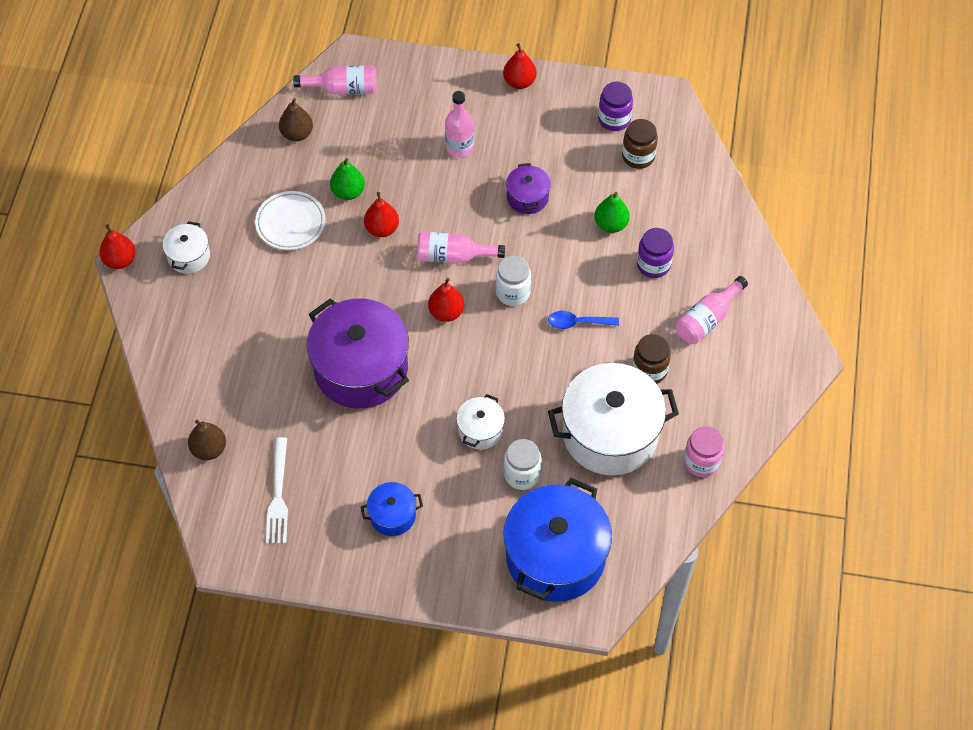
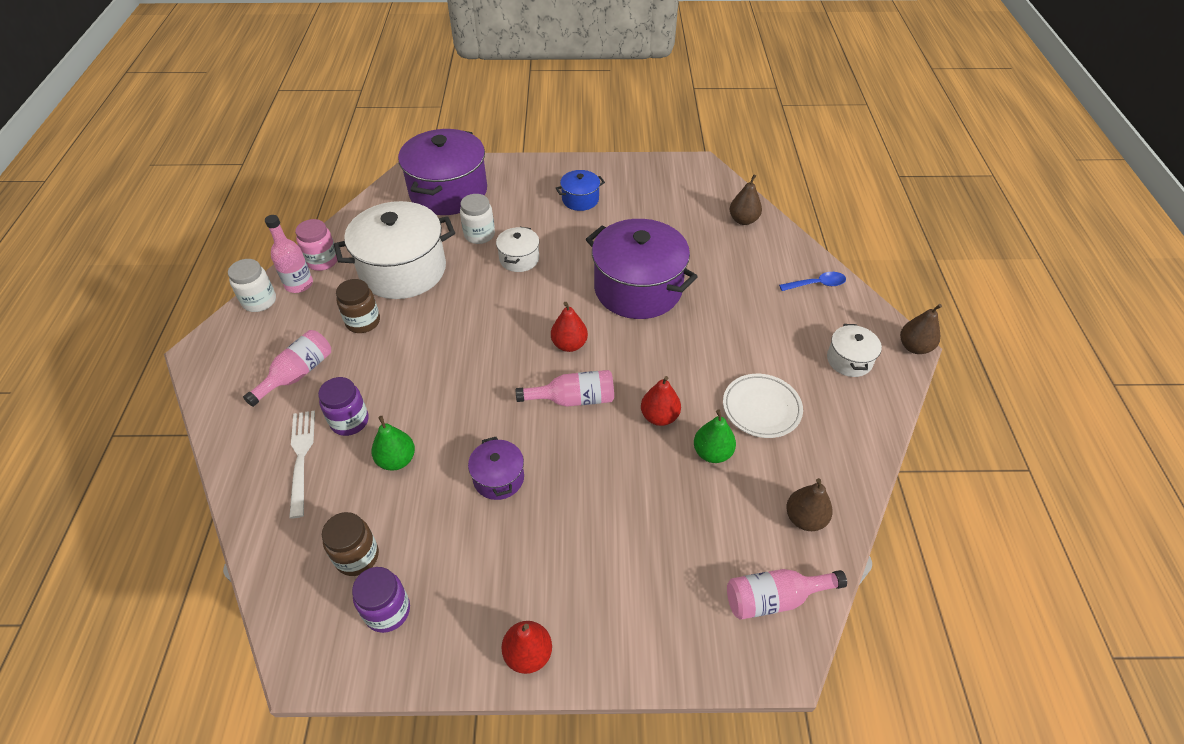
camera: 170 degrees right, 10 degrees down
(120, 260) = (914, 347): red pear -> brown pear
(278, 496) = (674, 200): white fork -> white fork (301, 457)
(459, 147) = (594, 533): pink bottle -> pink bottle (299, 284)
(513, 292) = (504, 372): white jar -> white jar (259, 301)
(555, 556) = (448, 192): blue pot -> purple pot
(577, 323) = (434, 353): blue spoon -> blue spoon (817, 284)

